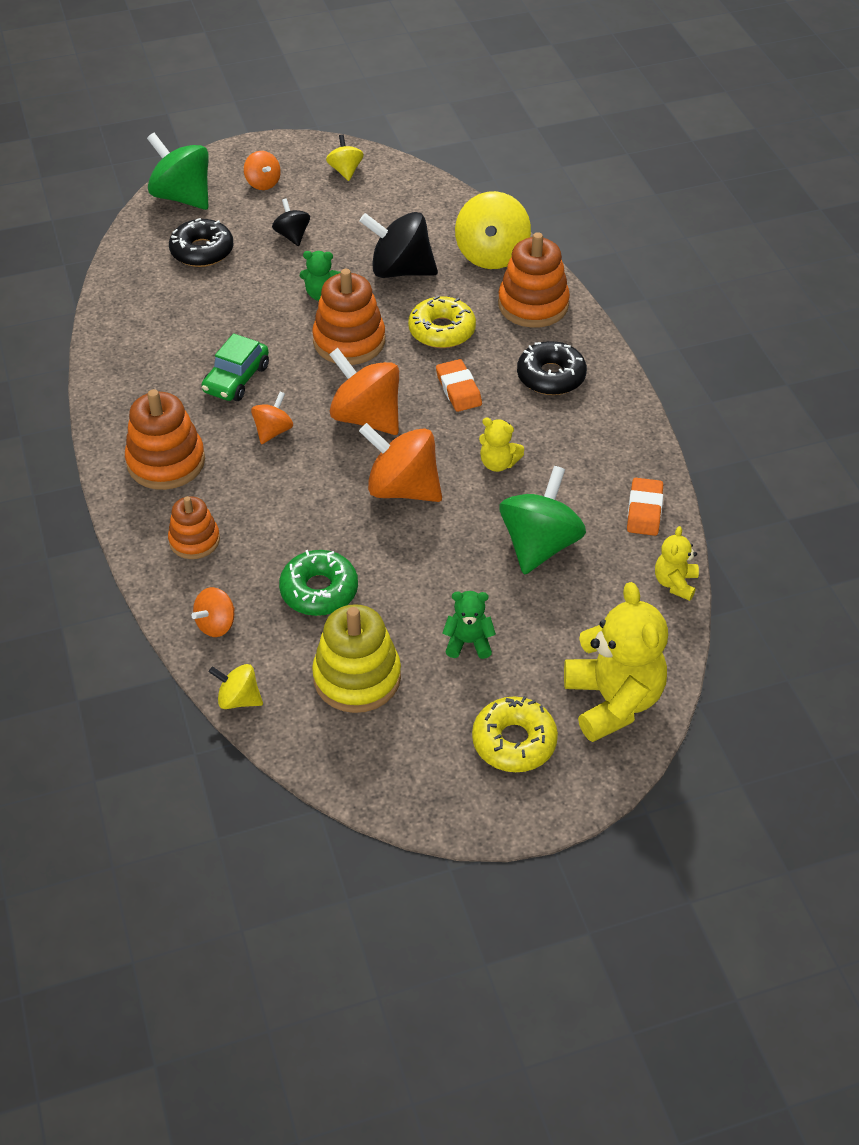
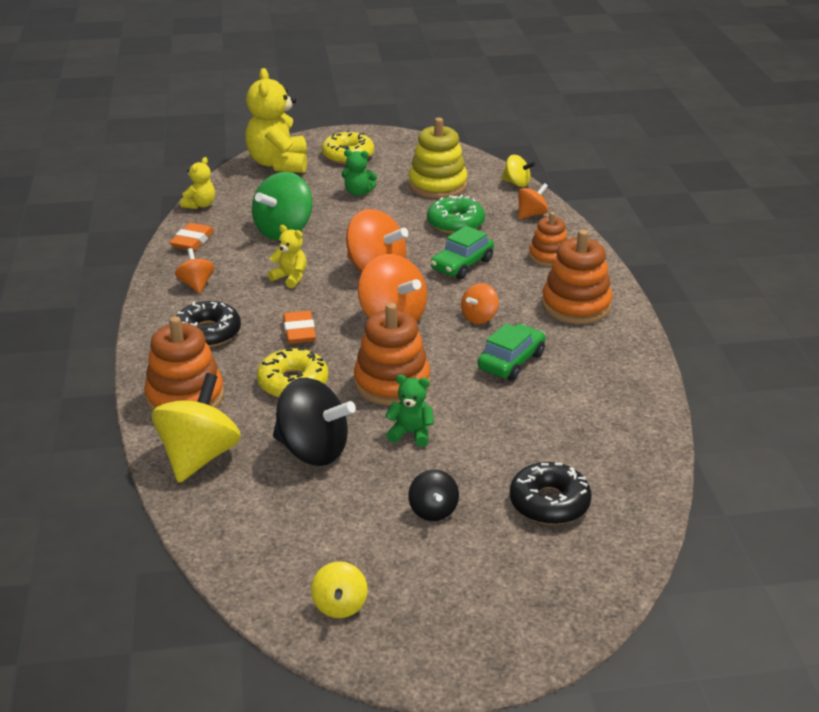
camera: 170 degrees left, 15 degrees down
(182, 197) = (579, 589): green spinning top -> none
(263, 183) = (463, 598): orange spinning top -> orange spinning top (196, 285)
(301, 511) = (462, 265): none -> green car

